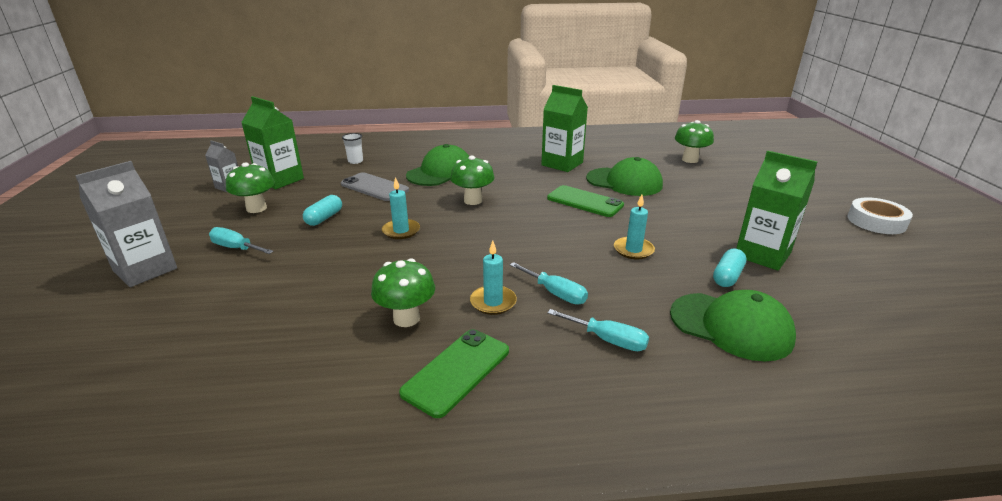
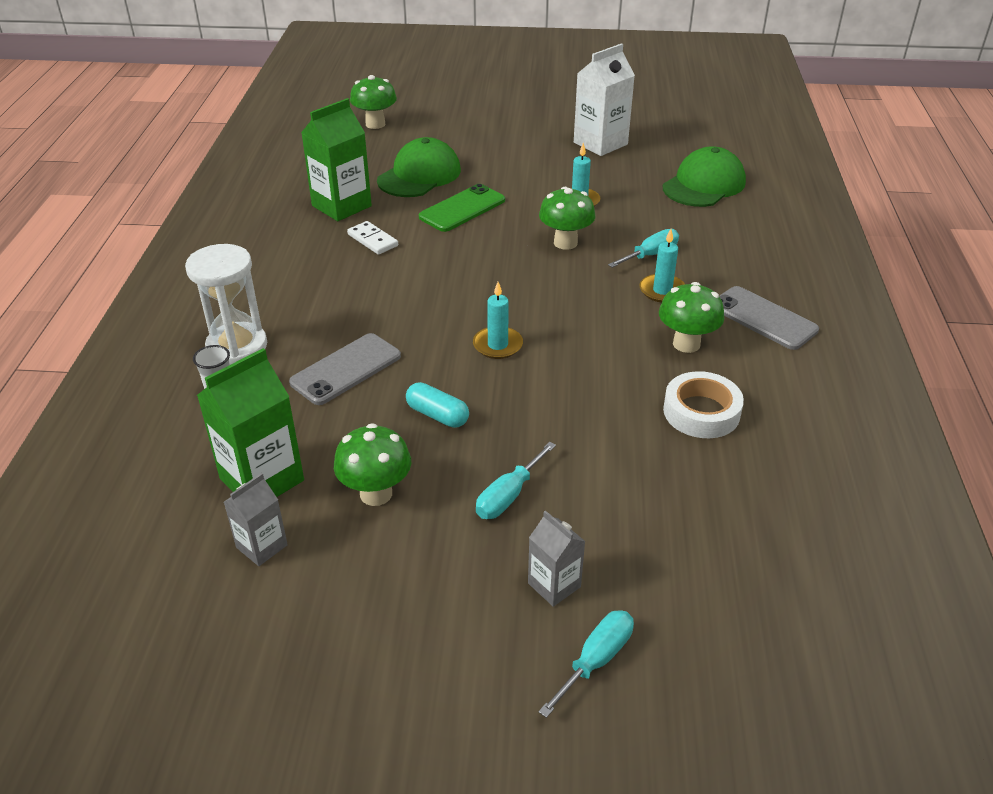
camera: 80 degrees left, 10 degrees up
(145, 270) = (554, 585): grey carton -> grey carton, size x0.56
(397, 159) = (237, 346): none -> white hourglass
(440, 172) = (318, 306): green cap -> none
(457, 371) = (763, 318): green phone -> grey phone
(473, 200) = (428, 285): green mushroom -> green mushroom (565, 243)
(523, 177) = (373, 240): none -> white domino
(608, 340) = (721, 240): turquoise screwdriver -> turquoise screwdriver (596, 660)
(727, 276) = (633, 168): turquoise capsule -> none
(762, 255) = (600, 143): green carton -> white carton
(876, 221) = (554, 81): white tape -> white tape (701, 412)

